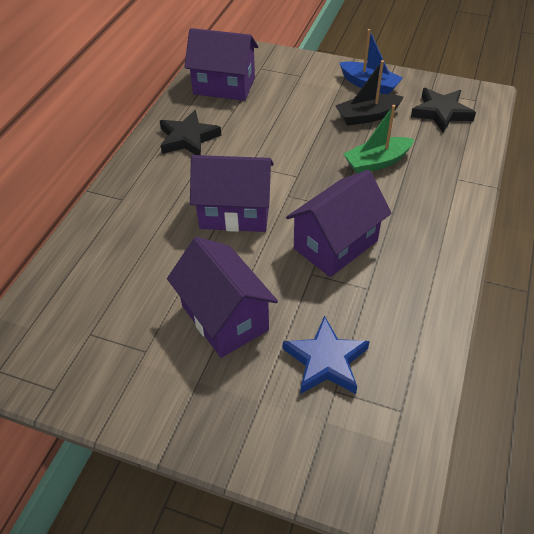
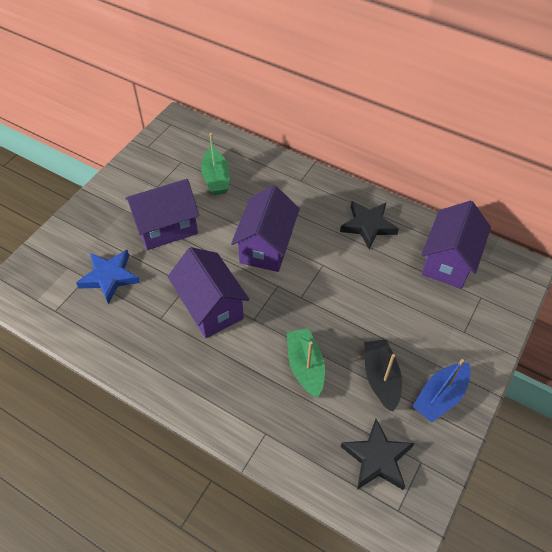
camera: 100 degrees right, 5 degrees up
(124, 283) = (216, 178): none -> green boat

